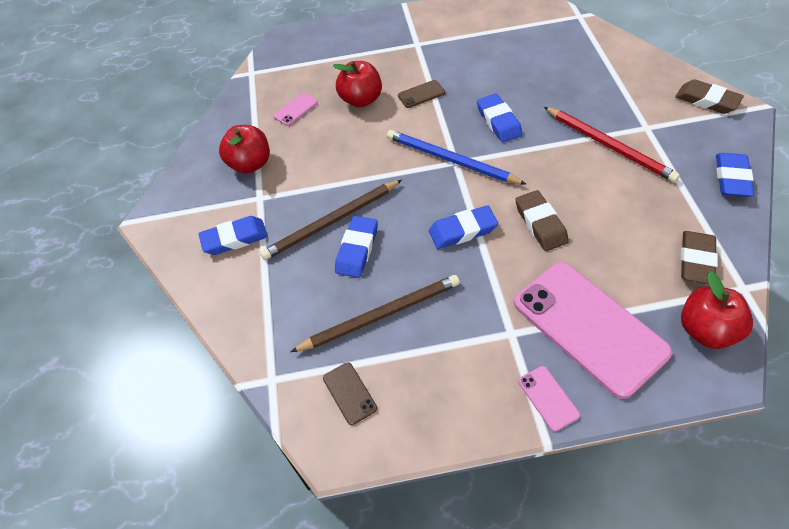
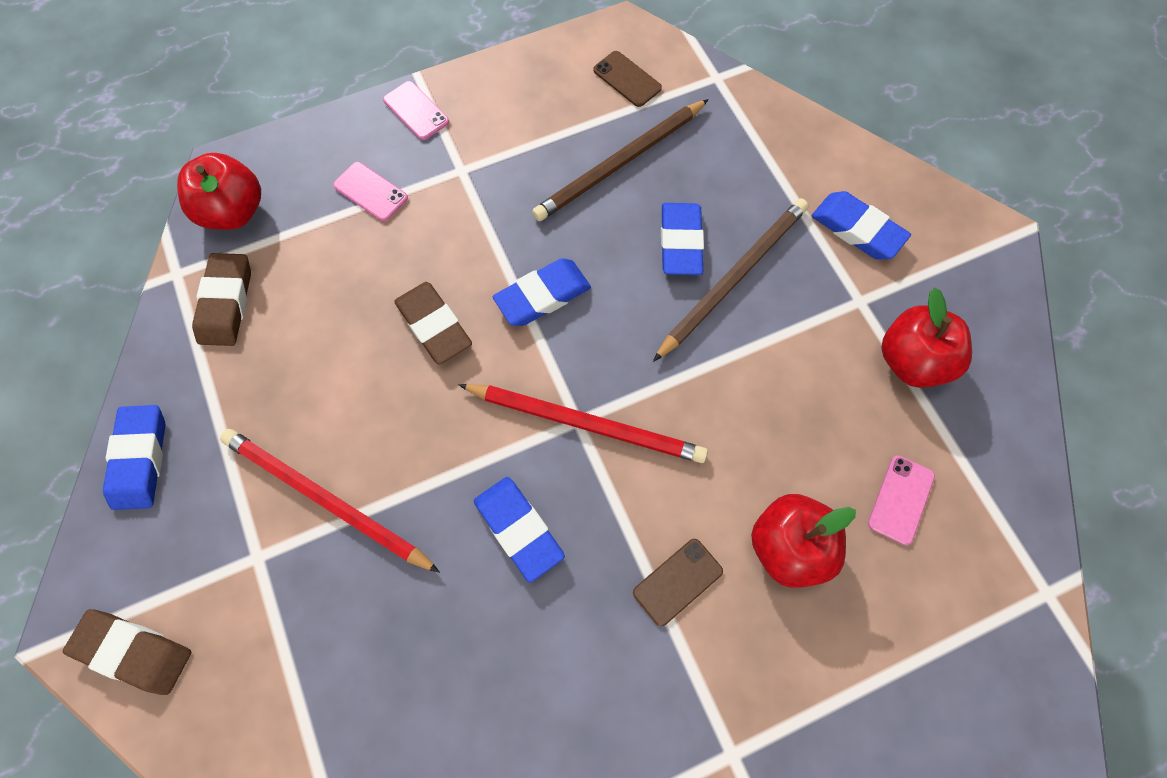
camera: 160 degrees right, 15 degrees up
(235, 239) = (857, 229): blue eraser -> blue eraser turned 75 degrees clockwise
(451, 160) = (586, 424): blue pencil -> red pencil
(589, 327) = (371, 192): pink phone -> pink phone, size x0.41

